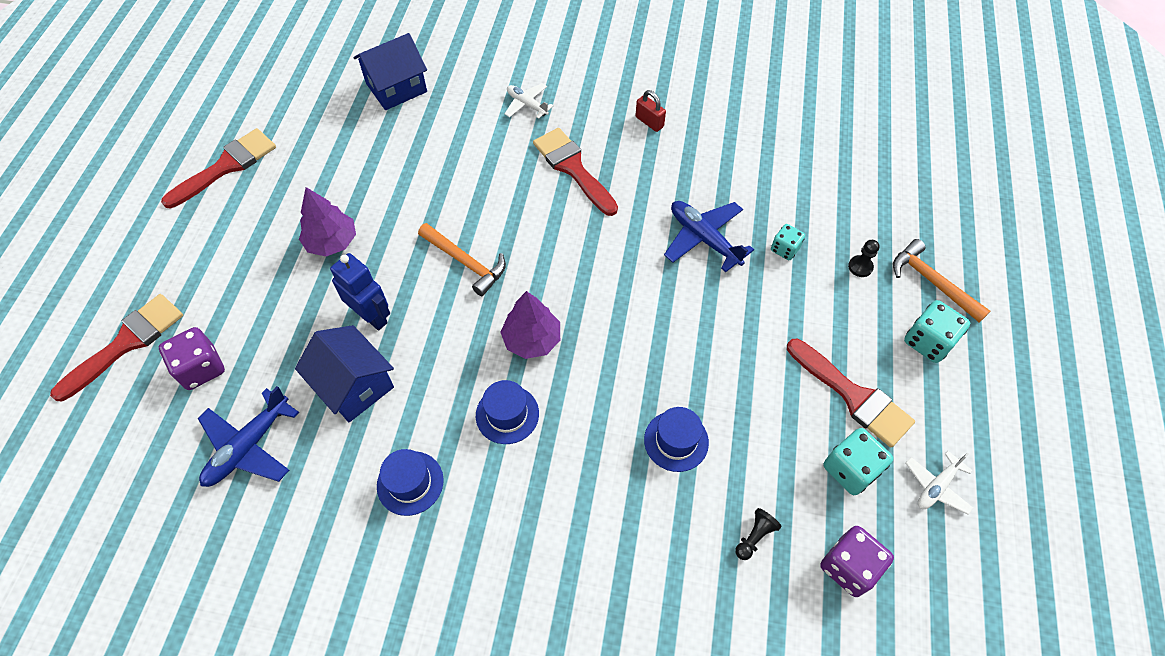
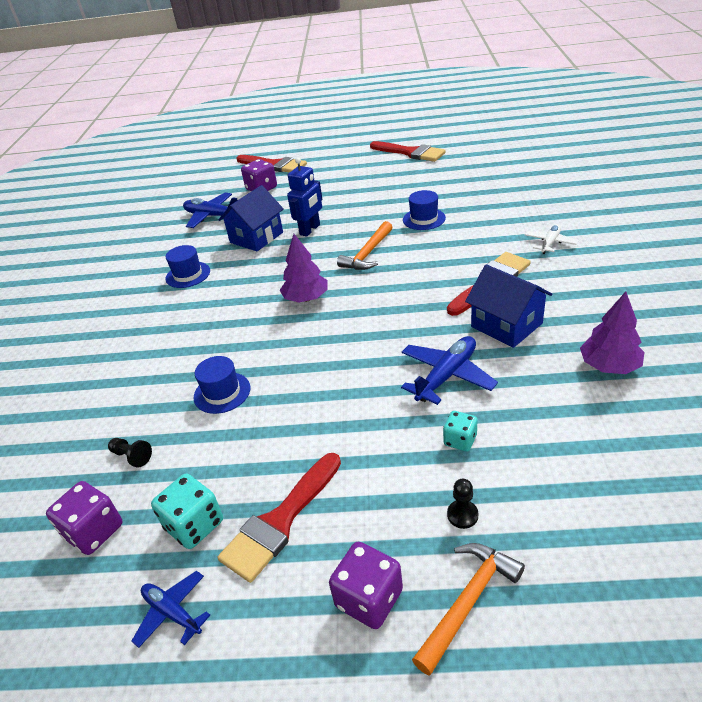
camera: 85 degrees right, 20 degrees down
(332, 242) = (365, 201): purple tree -> purple tree (609, 366)
(396, 88) = (522, 185): blue house -> blue house (506, 325)
(507, 414) = (240, 301): blue hat -> blue hat (424, 219)
(649, 122) = (581, 314): red padlock -> none
(928, 341) = (369, 598): turquoise dice -> purple dice
(936, 486) = (172, 613): white plane -> blue plane

